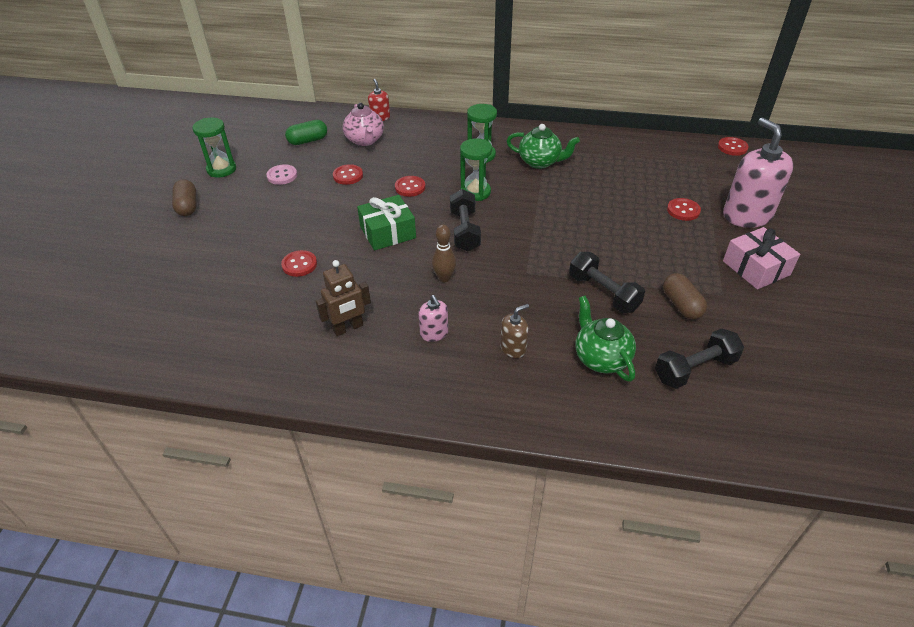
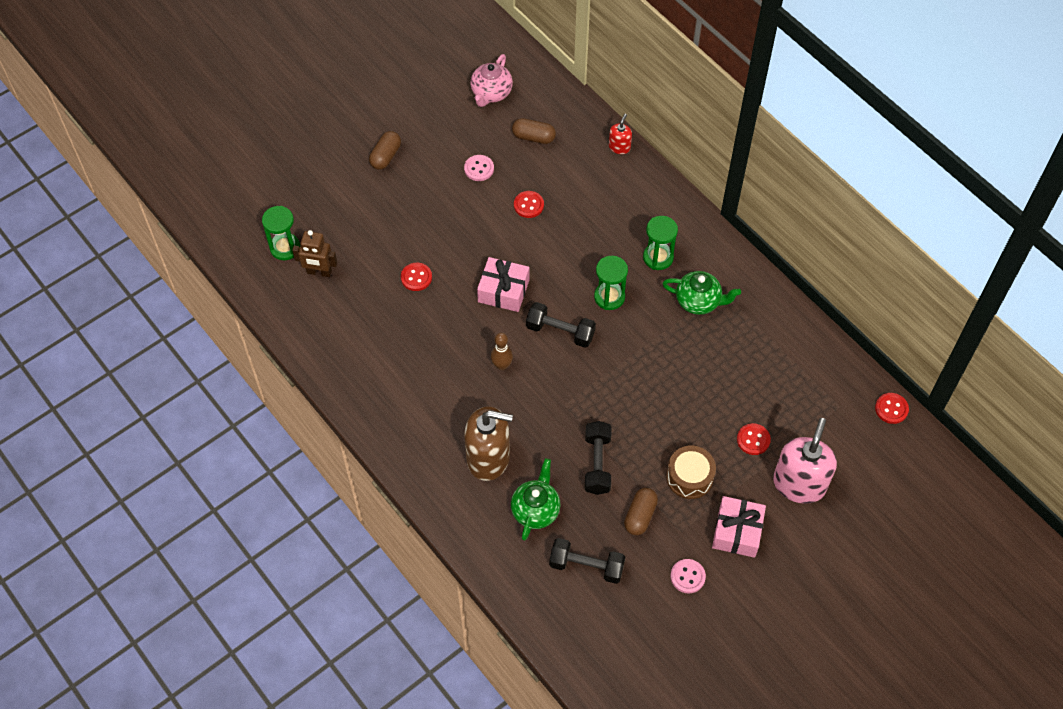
camera: 40 degrees right, 15 degrees up
(221, 169) = (440, 128): green hourglass -> green hourglass (285, 248)
(308, 141) = (533, 137): green capsule -> brown capsule
(348, 328) = (401, 360): brown robot -> brown robot (319, 272)
(365, 140) = (580, 170): pink teapot -> pink teapot (491, 93)
(388, 232) = (503, 291): green gift -> pink gift
(410, 187) = (564, 254): red button -> none
(434, 333) = (450, 407): pink soap dispenser -> none
(464, 231) = (560, 331): black dumbbell -> black dumbbell turned 75 degrees clockwise
(513, 348) = (488, 458): brown soap dispenser -> brown soap dispenser, size x2.12
(540, 162) = (698, 301): green teapot -> green teapot turned 45 degrees counterclockwise
(677, 257) = (689, 477): none -> brown drum
(771, 320) = (687, 576): none -> pink button

